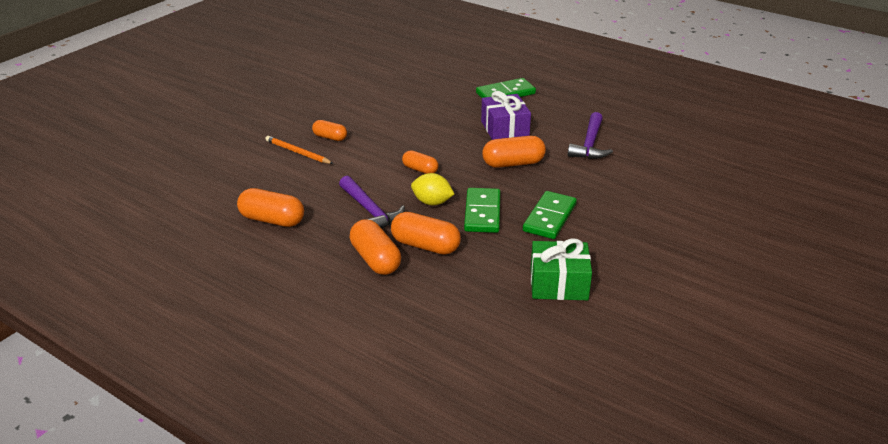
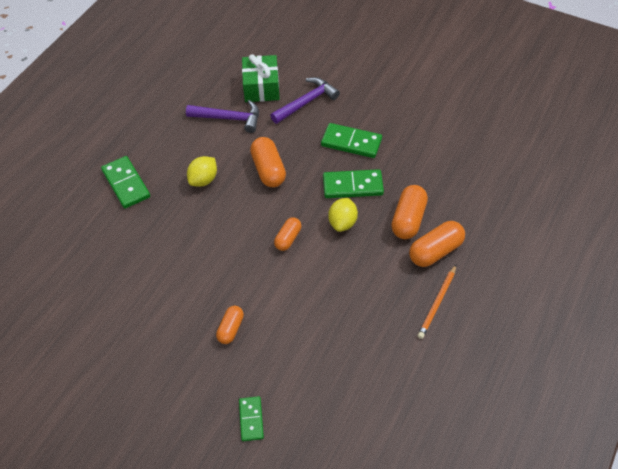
camera: 95 degrees left, 20 degrees up
(240, 143) = (251, 419): none -> green domino
(272, 220) = (395, 345): orange capsule -> none
(297, 152) = (266, 353): orange pencil -> orange pencil (437, 303)
(370, 211) = (365, 267): purple hammer -> purple hammer (306, 102)
(505, 129) = (203, 180): purple gift -> yellow lemon
(558, 284) = (436, 135): green gift -> green gift (261, 87)

